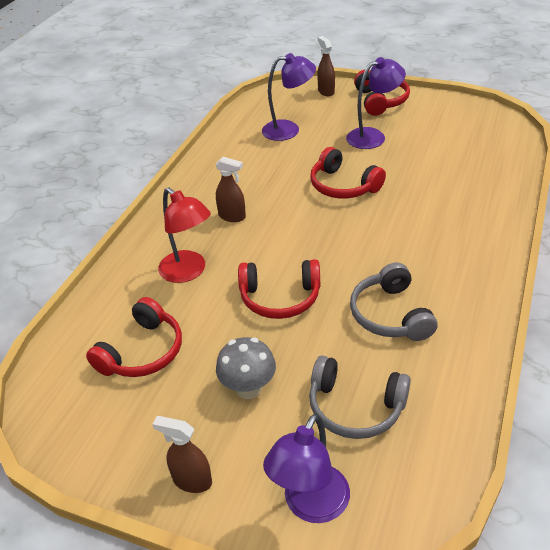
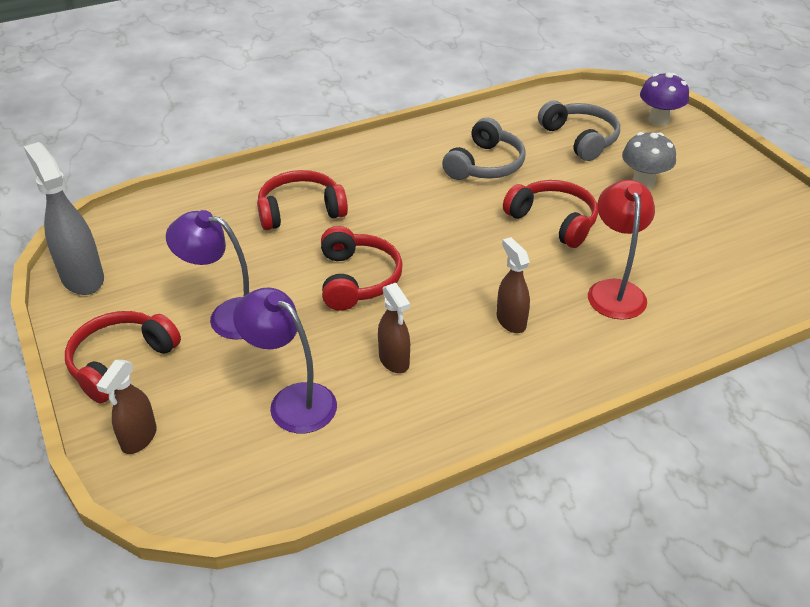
camera: 140 degrees left, 0 degrees up
(142, 352) = (711, 249): red headphones -> red headphones (300, 211)
(192, 481) = (725, 162): brown spray bottle -> brown spray bottle (394, 361)
(310, 505) = (658, 120): purple lamp -> purple mushroom
(465, 109) = (82, 278): none -> grey spray bottle

